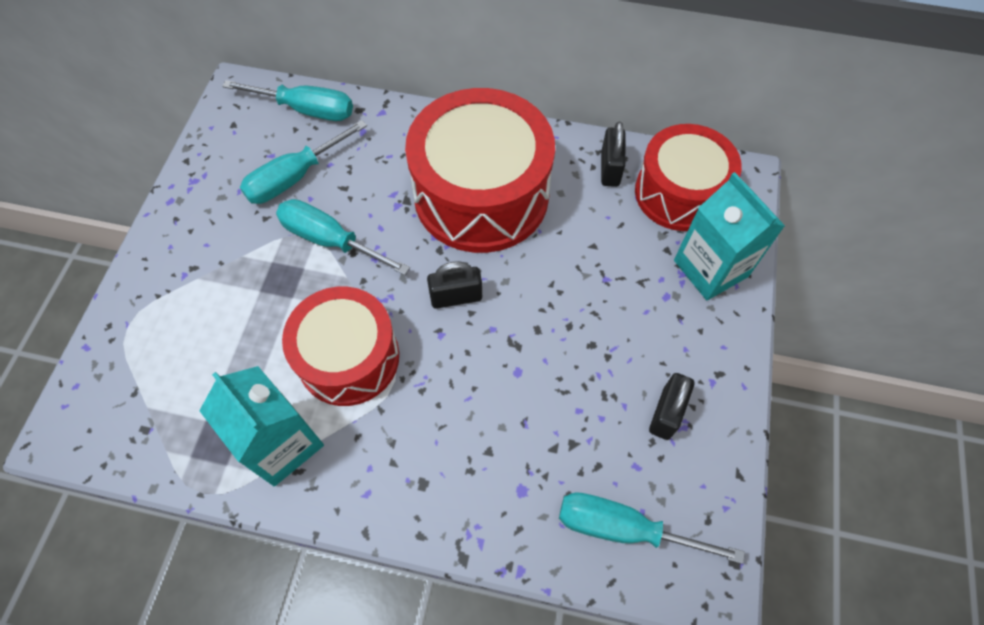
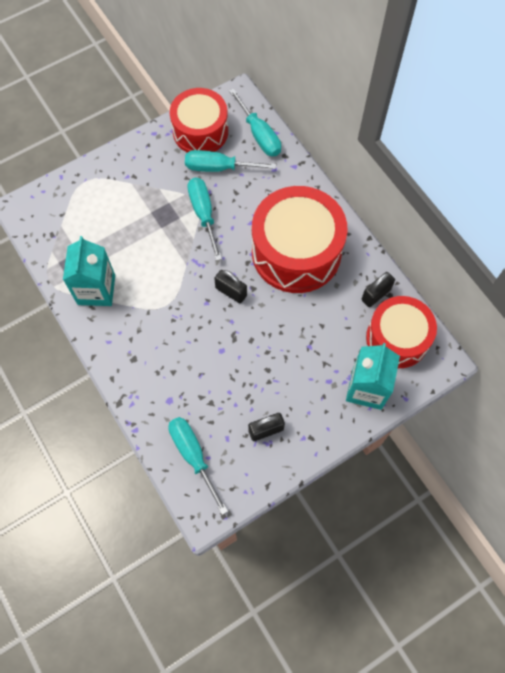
camera: 45 degrees right, 5 degrees up
(348, 357) = (157, 277): red drum -> red drum (200, 131)

